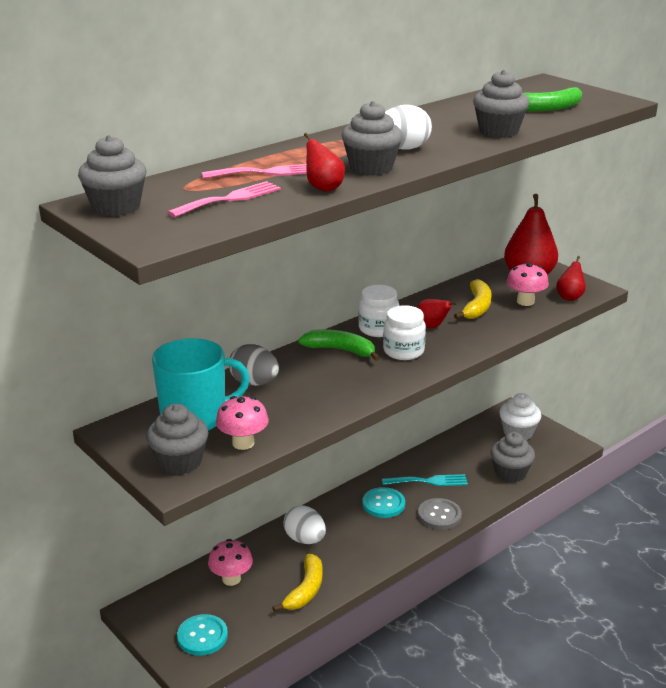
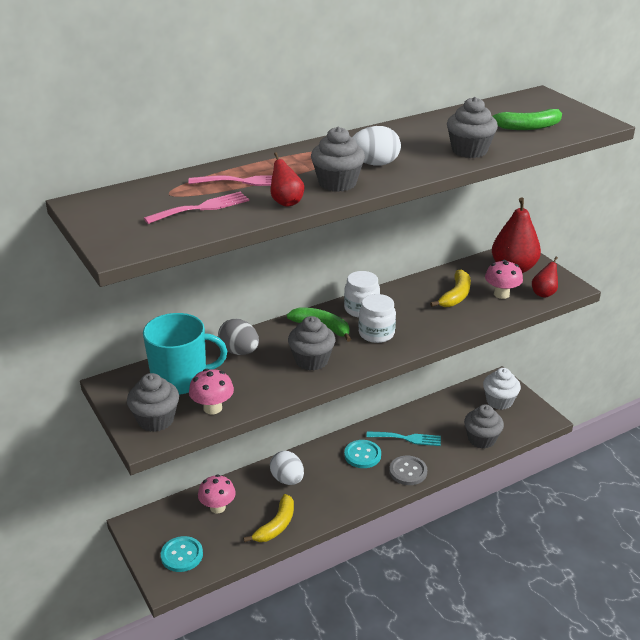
camera: 10 degrees right, 5 degrees up
(116, 207) = (105, 209): grey cupcake -> grey cupcake (311, 360)
(432, 327) = (409, 312): red pear -> none

